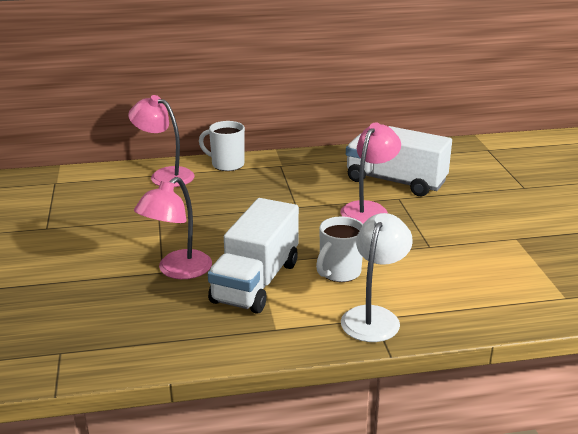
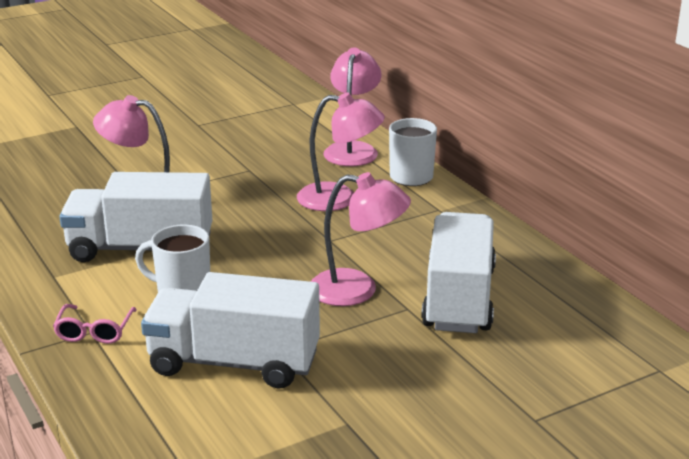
camera: 70 degrees right, 0 degrees up
(238, 193) = (339, 198): none -> pink lamp
(374, 316) = (94, 331): white lamp -> pink glasses
(439, 265) = (234, 363): none -> white truck

